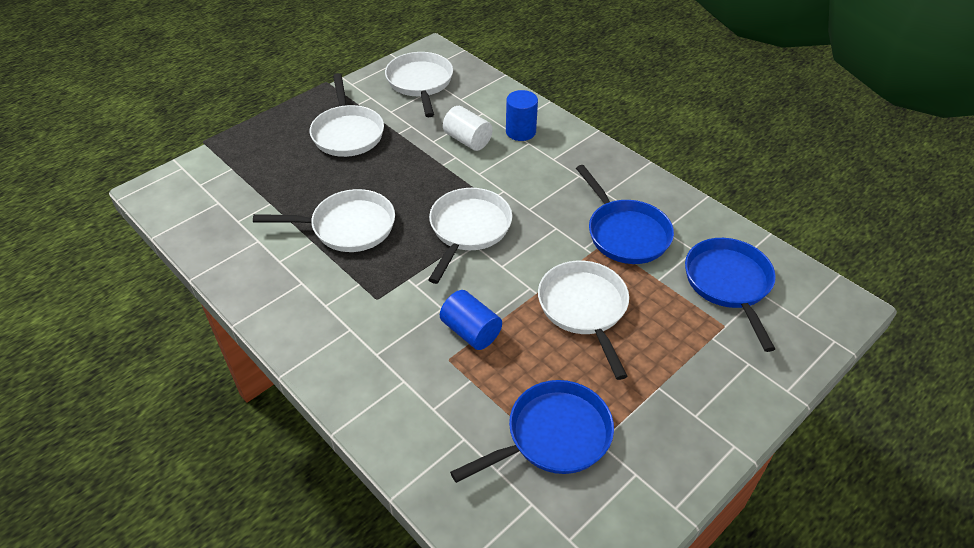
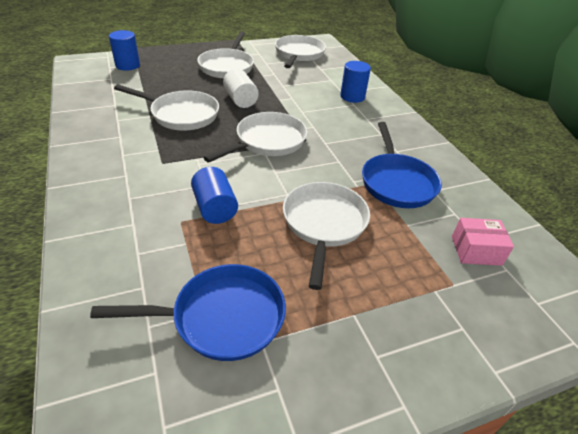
camera: 20 degrees right, 5 degrees down
(222, 174) = (128, 65): none -> blue cylinder
(467, 140) = (308, 91): white cylinder -> white cylinder (240, 100)
(729, 284) = (476, 251): blue pan -> pink box

